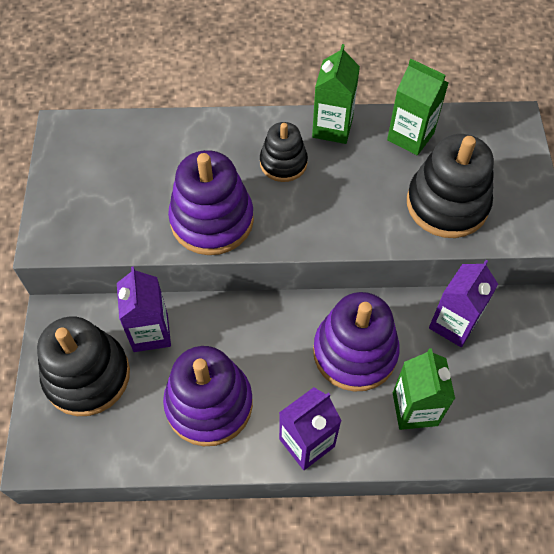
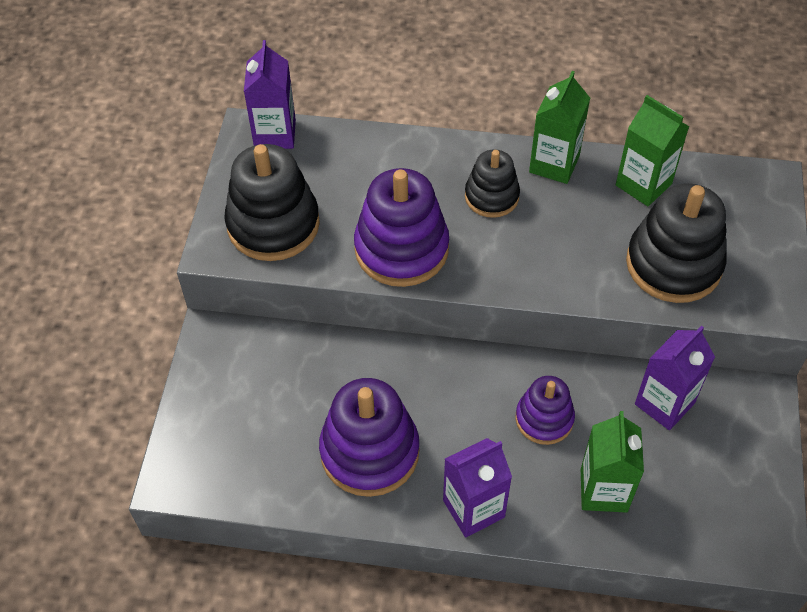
camera: 10 degrees right, 5 degrees down
(87, 376) = (239, 403): black stacking toy -> black stacking toy (273, 224)
(150, 332) = (315, 366): purple carton -> purple carton (275, 134)
(355, 352) = (544, 419): purple stacking toy -> purple stacking toy, size x0.60

